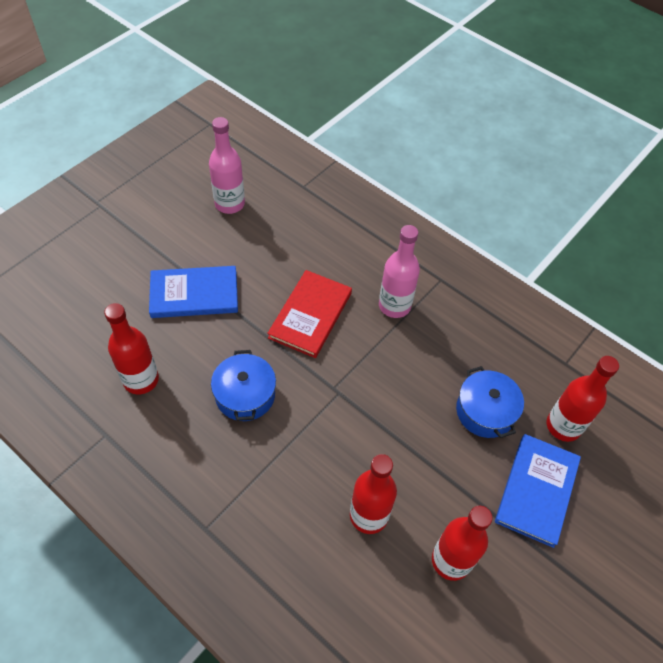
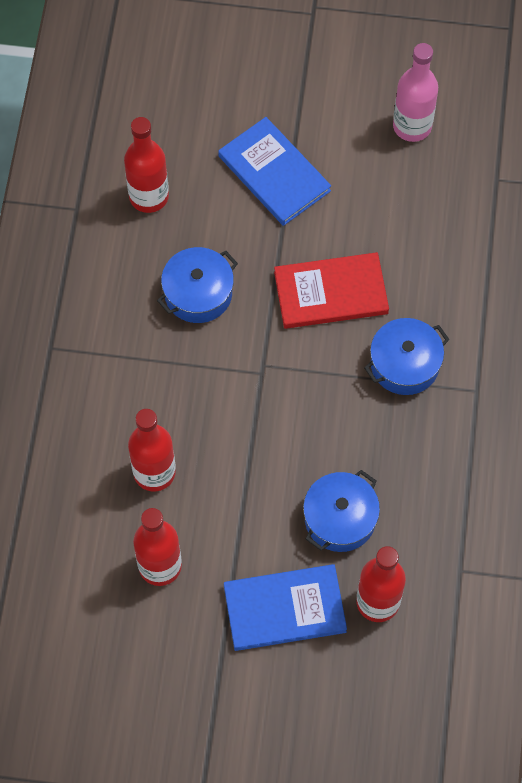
camera: 60 degrees right, 10 degrees up
(394, 306) = (404, 364): pink bottle -> blue pot

